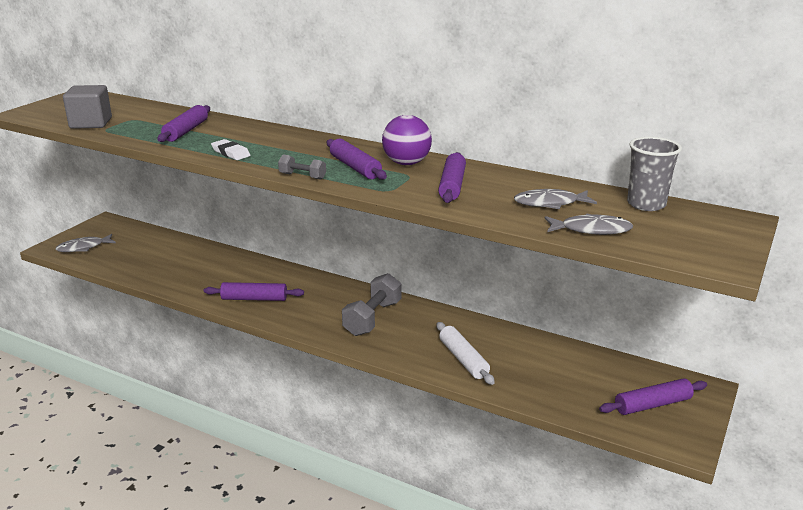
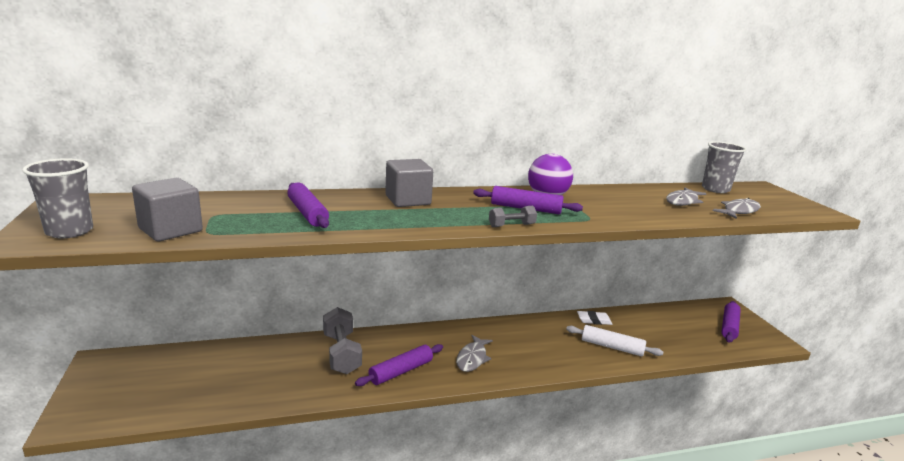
camera: 45 degrees left, 5 degrees down
(47, 112) = (69, 231): none -> grey cup
(83, 247) = (119, 402): grey fish -> grey fish (472, 358)
(231, 153) = (404, 222): white eraser -> white eraser (594, 320)
(277, 138) = (408, 200): none -> grey cube
(372, 318) = (512, 345): grey dumbbell -> grey dumbbell (341, 353)
(452, 185) = (612, 205): purple rolling pin -> none

